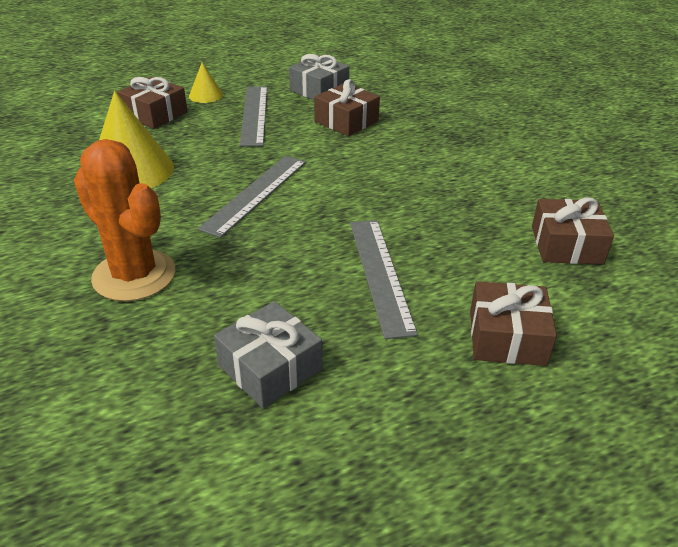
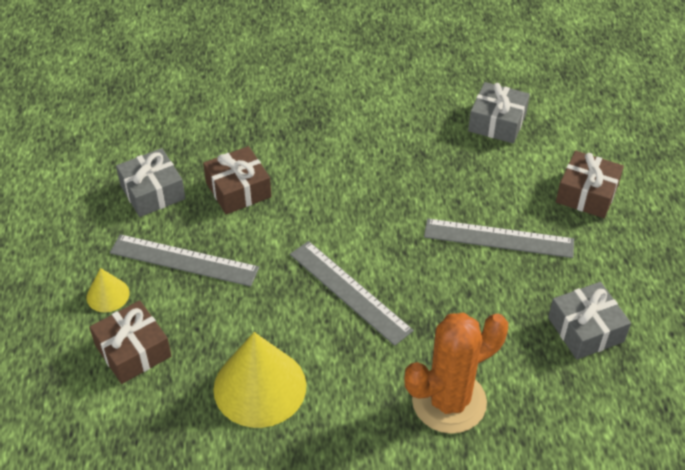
camera: 70 degrees left, 10 degrees up
(566, 245) = (497, 122): brown gift -> grey gift

